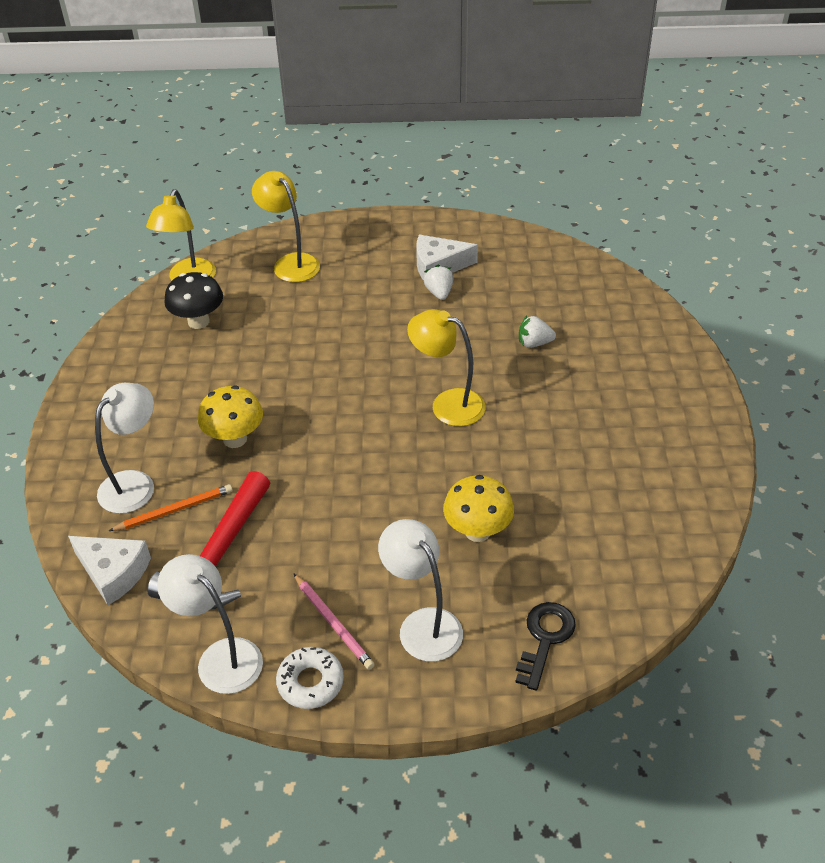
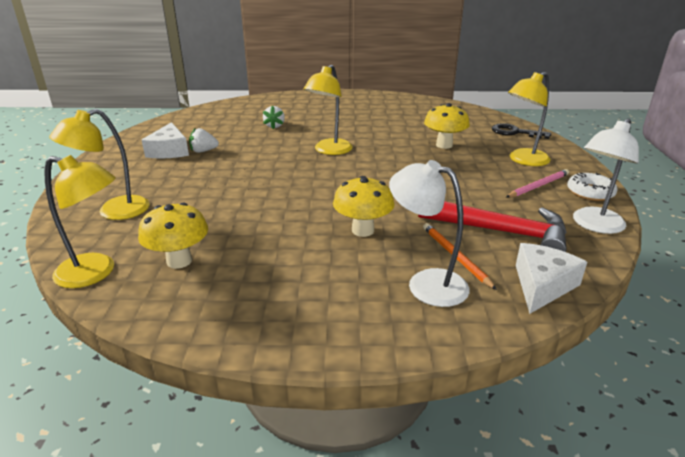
camera: 90 degrees left, 15 degrees down
(198, 321) = (179, 261): black mushroom -> yellow mushroom
(422, 624) = (523, 160): white lamp -> yellow lamp

